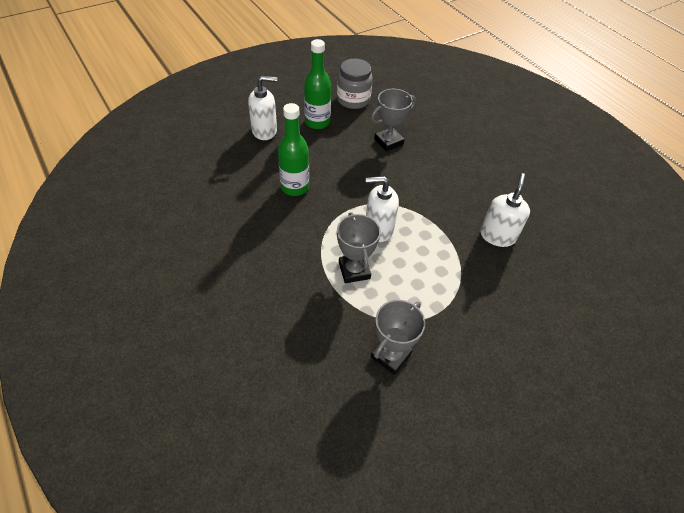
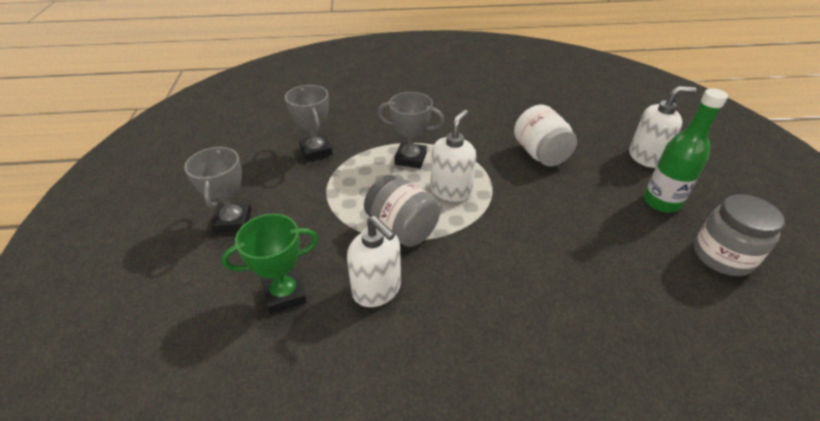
camera: 120 degrees right, 10 degrees down
(265, 131) = (646, 157): white soap dispenser -> white soap dispenser turned 120 degrees counterclockwise
(295, 187) = (540, 154): green bottle -> white jar
(388, 142) = (605, 257): grey trophy -> grey trophy (233, 221)
(439, 243) = (402, 229): none -> grey jar
(541, 281) = (285, 294): none -> green trophy

